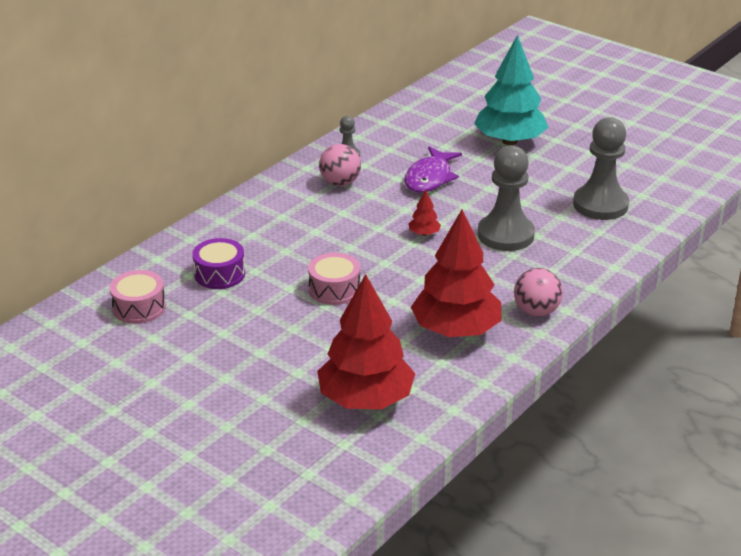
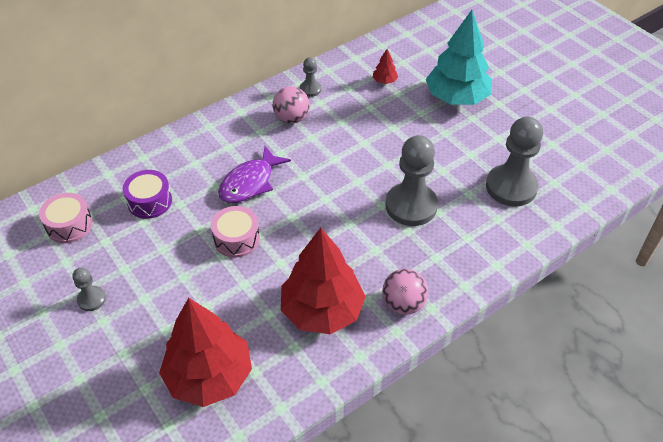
camera: 15 degrees right, 15 degrees up
(202, 362) = (91, 299): none -> grey pawn
(424, 233) = (339, 190): red tree -> red tree (384, 81)
(430, 178) = (370, 127): purple fish -> purple fish (250, 183)

